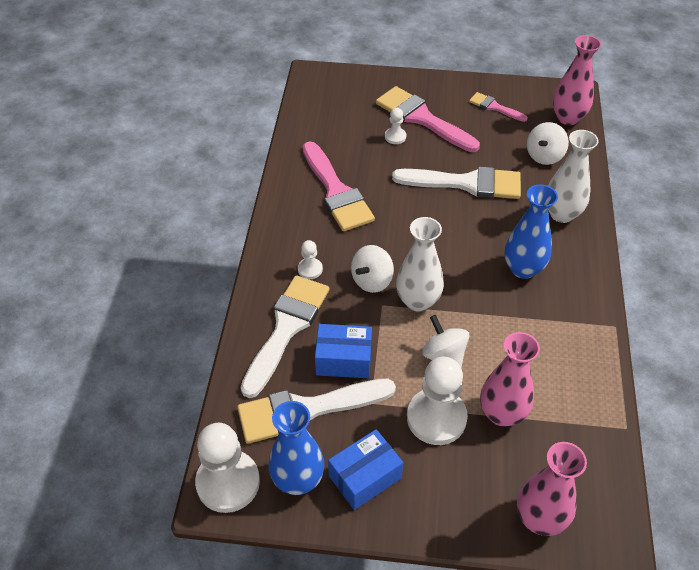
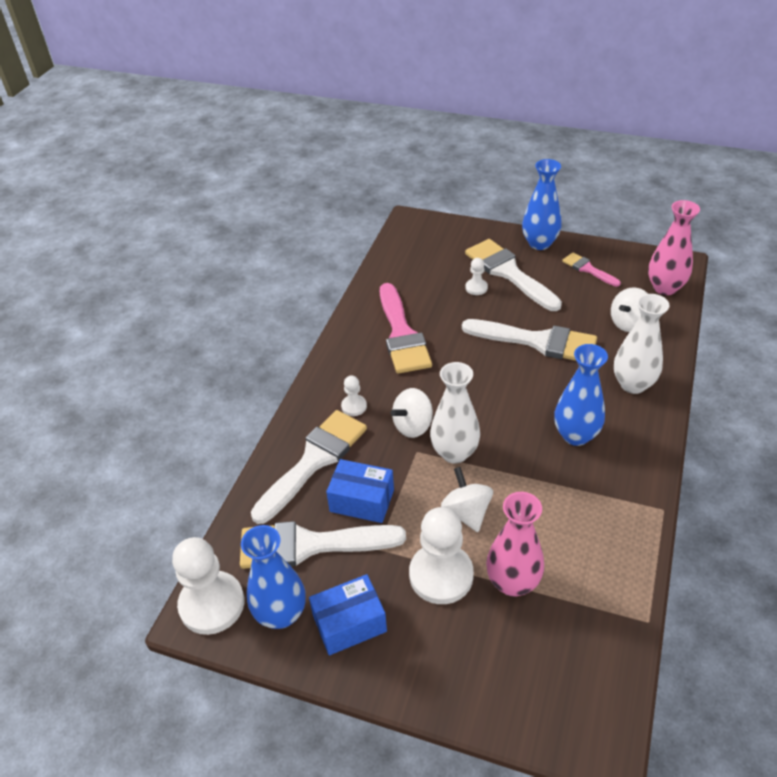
camera: 15 degrees right, 5 degrees down
(422, 118) = (509, 273): pink brush -> white brush
(443, 86) = (539, 243): none -> blue vase
(540, 519) = (524, 702): pink vase -> none

